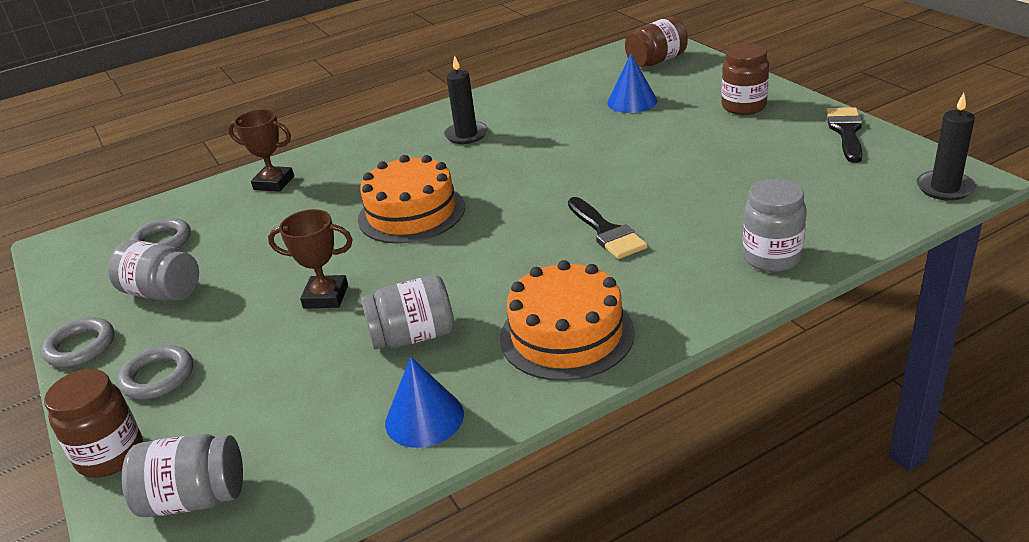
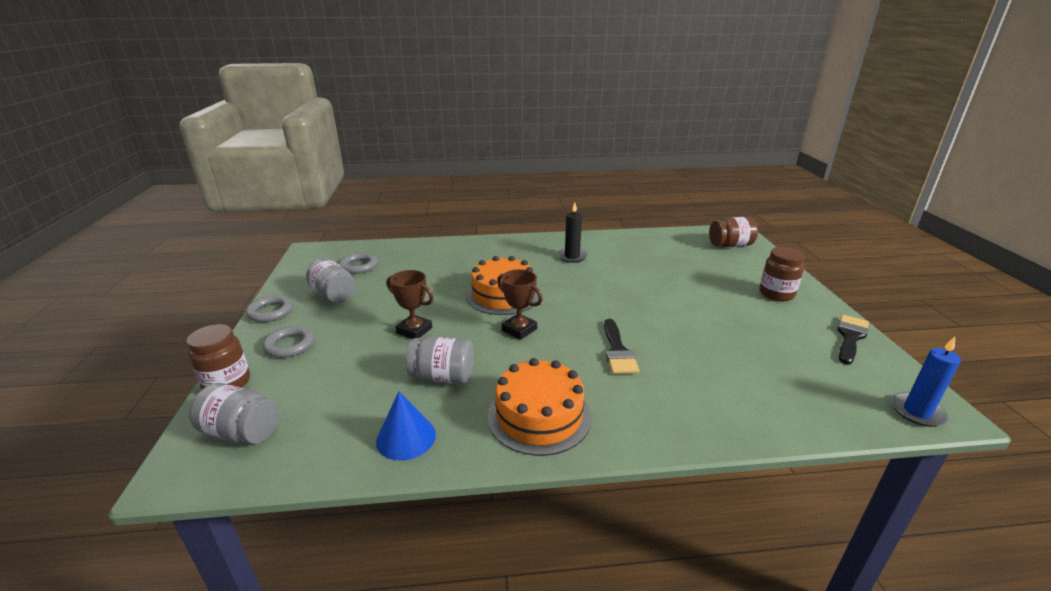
camera: 20 degrees right, 5 degrees down
(274, 183) = (441, 251): brown trophy -> brown trophy (519, 330)
(632, 101) = (695, 267): blue cone -> none
(771, 258) = (729, 416): grey jar -> none
(944, 188) = (917, 412): black candle -> blue candle

